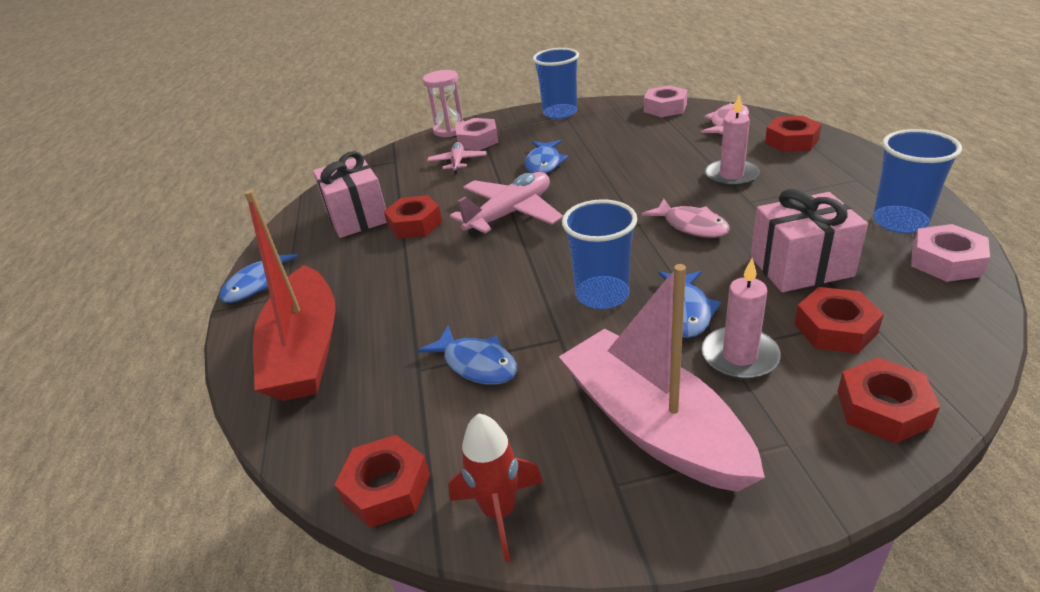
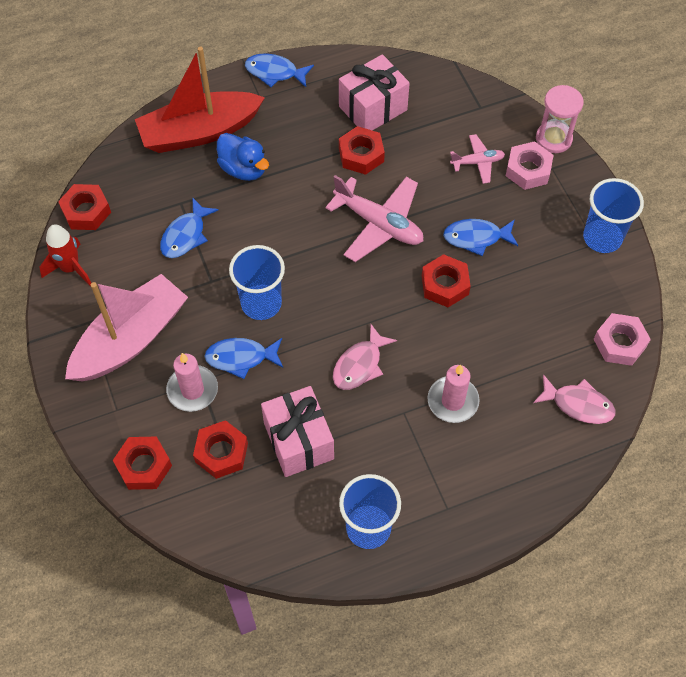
camera: 75 degrees right, 25 degrees up
(389, 309) = (243, 169): none -> blue duck
(791, 141) = (532, 463): red nut -> red nut (445, 285)
(945, 261) = (306, 547): pink nut -> none

